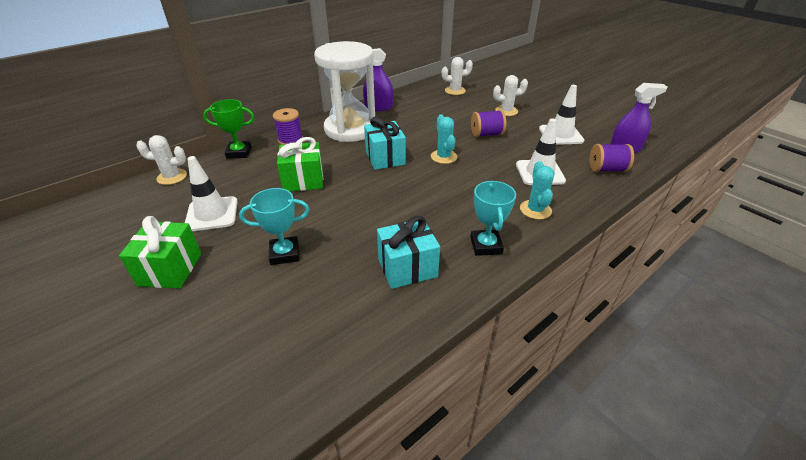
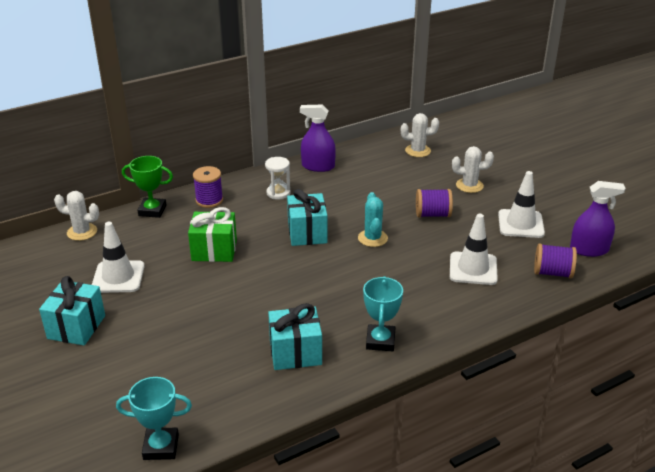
camera: 10 degrees right, 5 degrees down
(170, 269) = (76, 327): green gift -> turquoise gift
(284, 254) = (182, 325): turquoise trophy -> turquoise trophy (161, 447)
(350, 129) = (278, 193): white hourglass -> white hourglass, size x0.40
(535, 210) = (448, 310): turquoise cactus -> none

